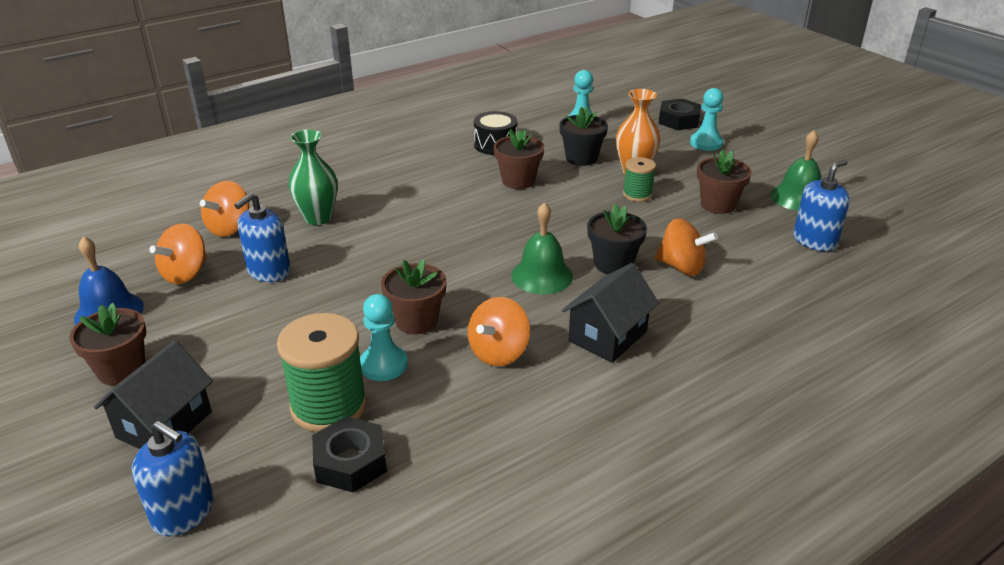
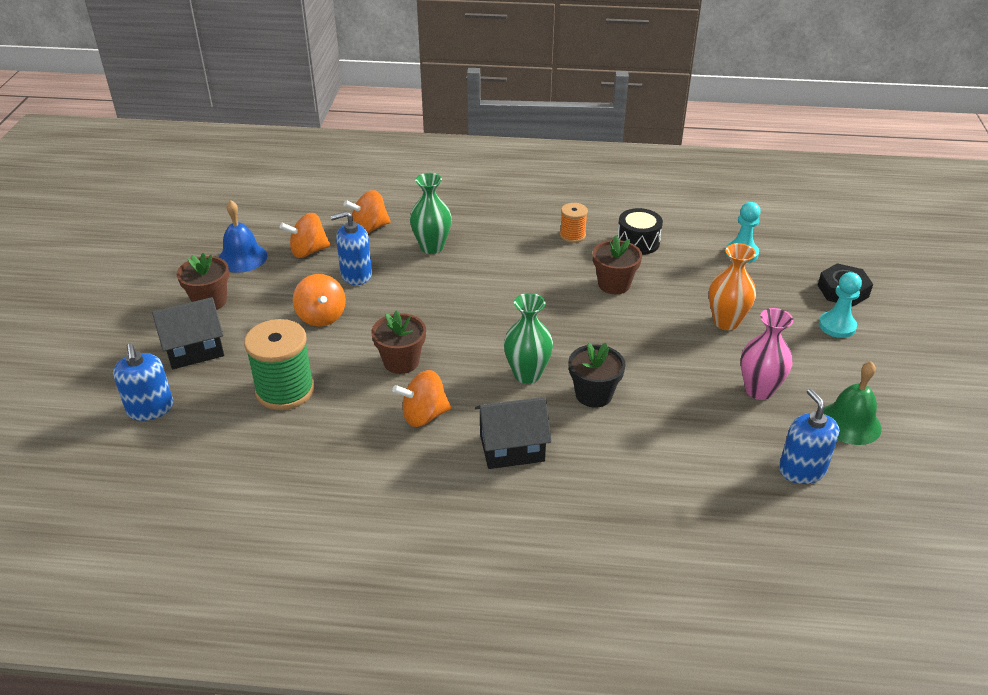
camera: 40 degrees right, 5 degrees up
(350, 462) = (256, 433): black nut -> none
(383, 365) = (345, 381): turquoise pawn -> none
(435, 160) = (572, 235): none -> orange spool
(542, 276) = (527, 374): green bell -> green vase
(581, 158) = (695, 287): black flower pot -> none
(637, 194) = (698, 345): green spool -> none
(681, 267) = (645, 427): orange spinning top -> orange spinning top (321, 316)
(718, 205) = (759, 390): brown flower pot -> pink vase
(814, 241) = (801, 470): blue soap dispenser -> blue soap dispenser turned 105 degrees counterclockwise

